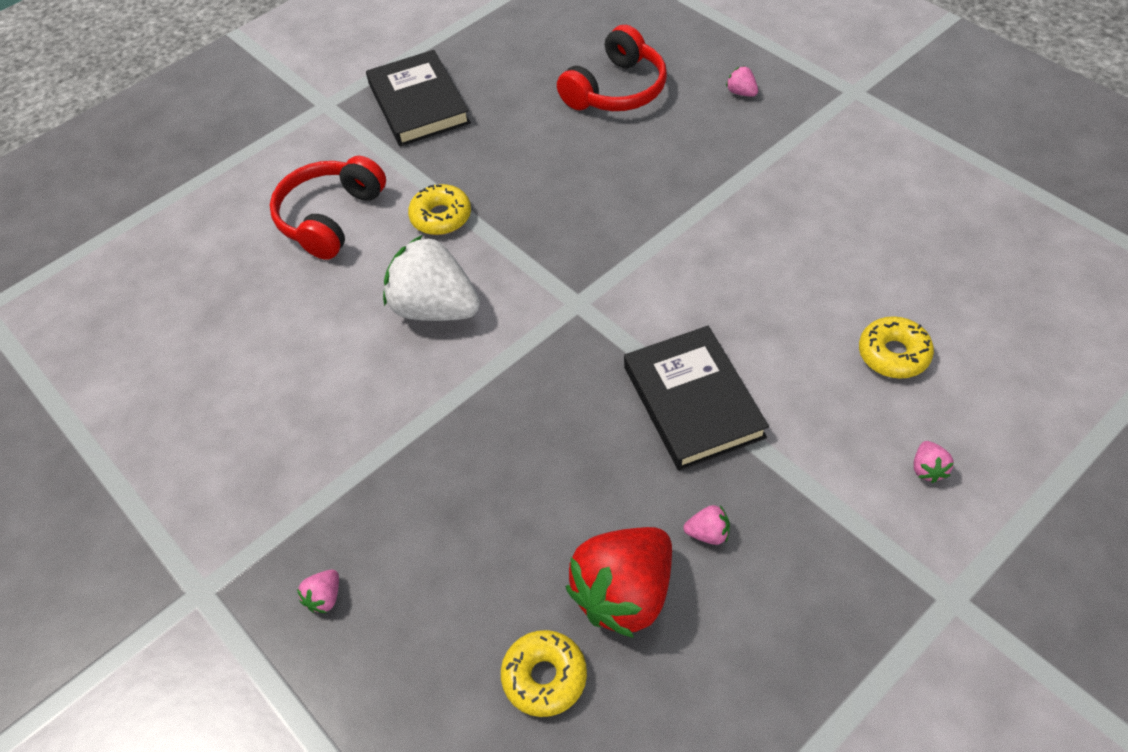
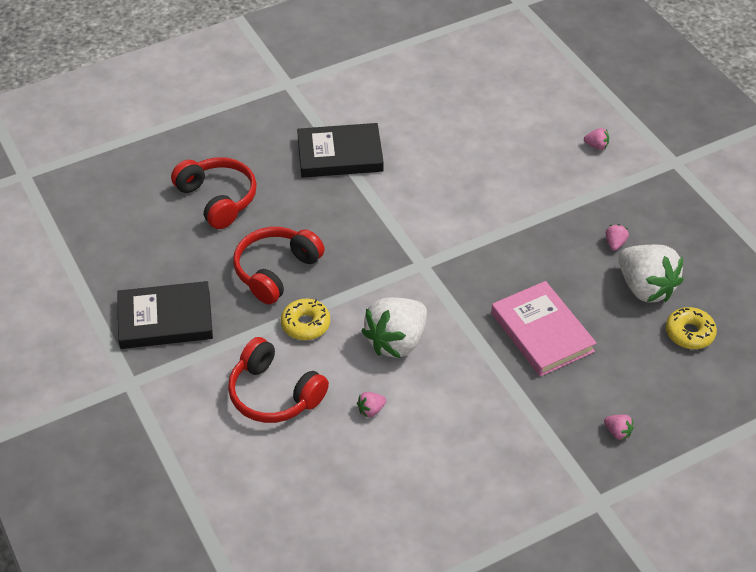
camera: 80 degrees left, 5 degrees down
(492, 466) = (542, 332): none -> pink book
(518, 169) = (276, 271): none -> red headphones
(624, 594) = (645, 288): red strawberry -> white strawberry
(693, 402) = (522, 227): black book -> black book (340, 155)
(741, 92) = (258, 136): pink strawberry -> pink strawberry (371, 410)
(893, 354) = (515, 134): yellow donut -> none

